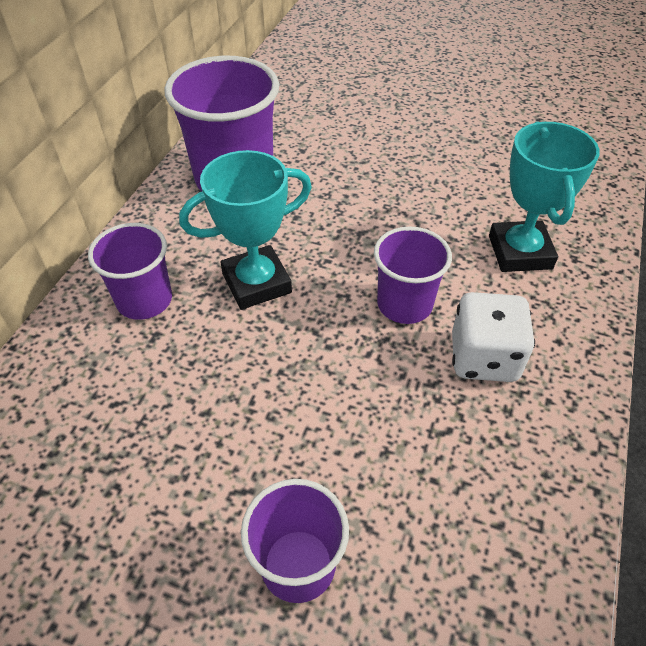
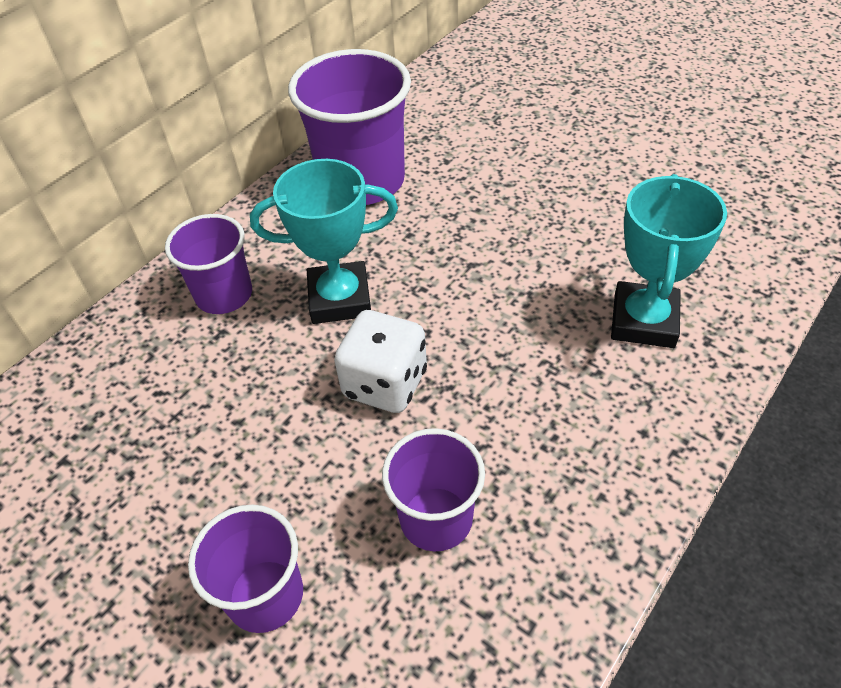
camera: 20 degrees right, 0 degrees up
(404, 304) = (485, 353): purple cup -> purple cup (436, 518)
(483, 358) = (548, 432): white dice -> white dice (385, 383)

